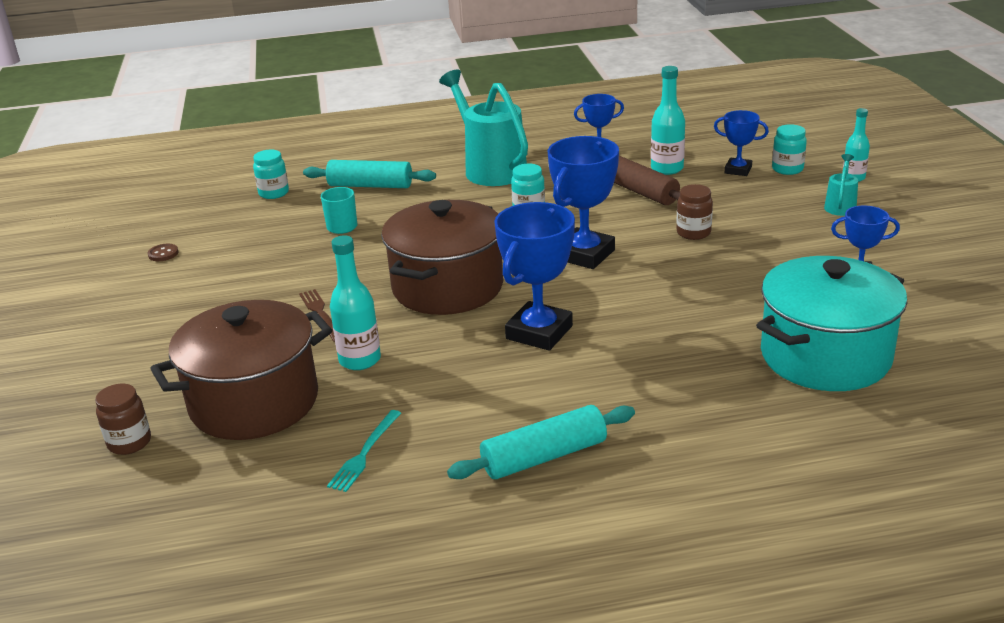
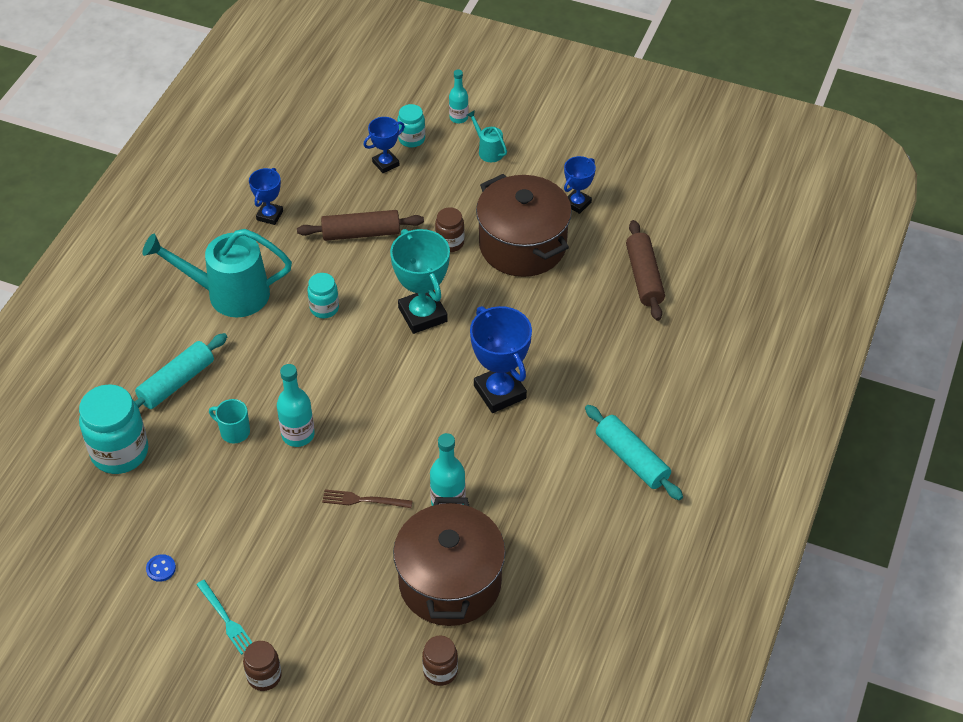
camera: 60 degrees left, 20 degrees up
(69, 345) = (264, 676): none -> brown jar
(163, 254) = (161, 568): brown button -> blue button
(274, 193) = (120, 452): turquoise jar -> turquoise jar, size x1.86
(365, 453) = (558, 544): turquoise fork -> turquoise fork (226, 619)
(448, 287) = (395, 411): brown pot -> brown pot (522, 245)
(544, 457) = (632, 459): turquoise rolling pin -> turquoise rolling pin turned 45 degrees counterclockwise
(584, 254) = (422, 314): blue trophy -> turquoise trophy
(667, 169) = (342, 197): turquoise bottle -> turquoise bottle (298, 435)
(825, 356) = (644, 277): turquoise pot -> brown rolling pin

